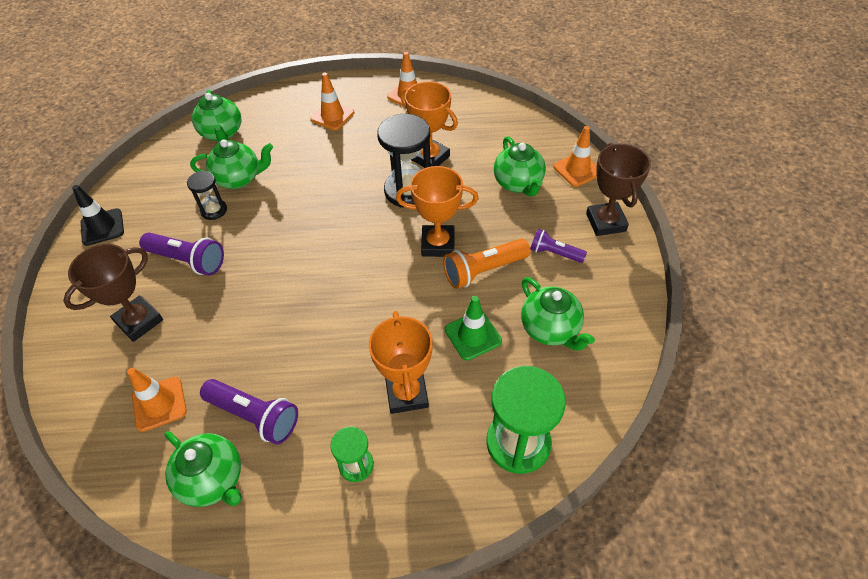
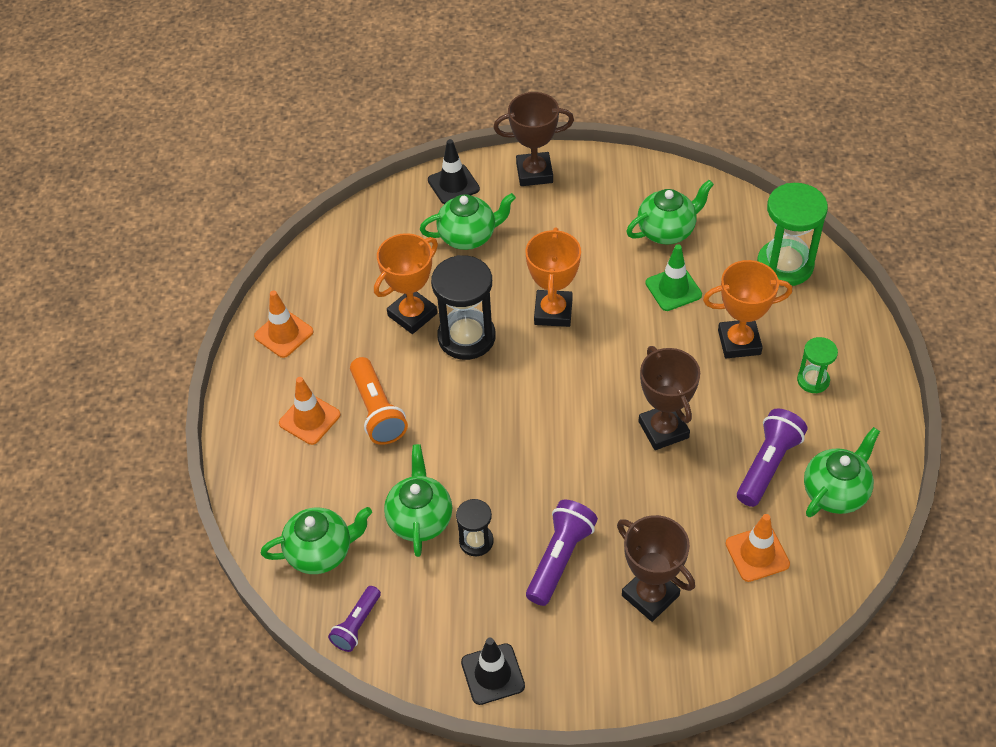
camera: 85 degrees left, 0 degrees up
(304, 328) = (663, 429): none -> brown trophy
(484, 270) = (592, 275): orange flashlight -> orange flashlight (377, 411)
(554, 253) = (573, 217): purple flashlight -> purple flashlight (357, 625)
(577, 170) = (453, 184): orange traffic cone -> black traffic cone

